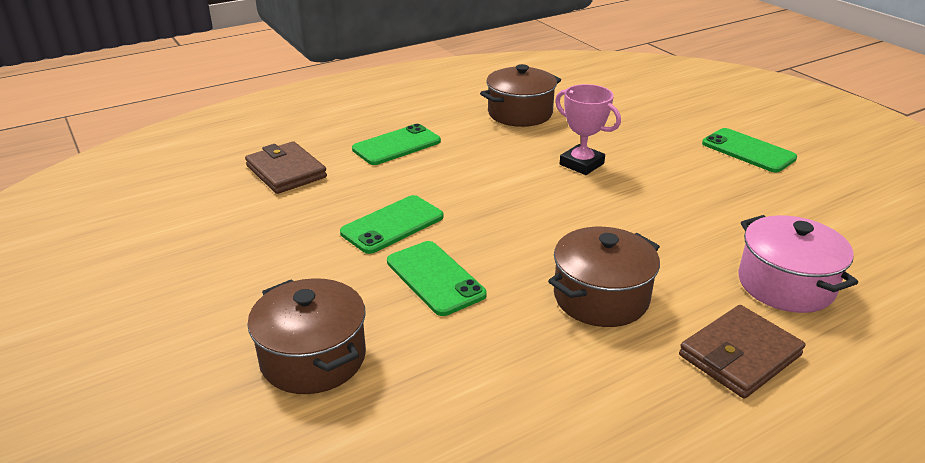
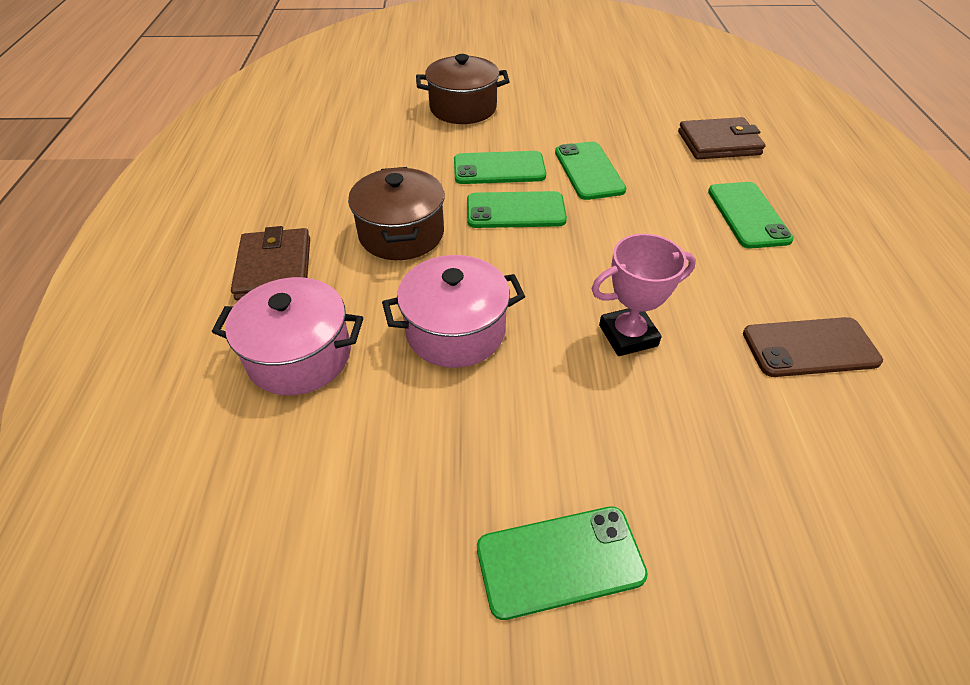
camera: 120 degrees right, 15 degrees up
(496, 245) = (515, 211): none -> green phone
(520, 113) = (810, 347): brown pot -> brown phone
(666, 226) = (455, 331): none -> pink pot

